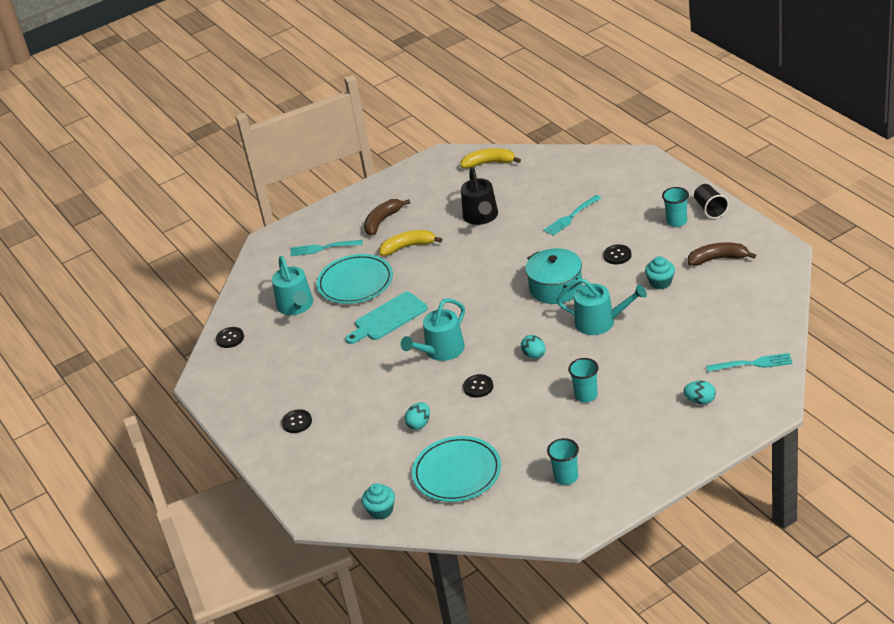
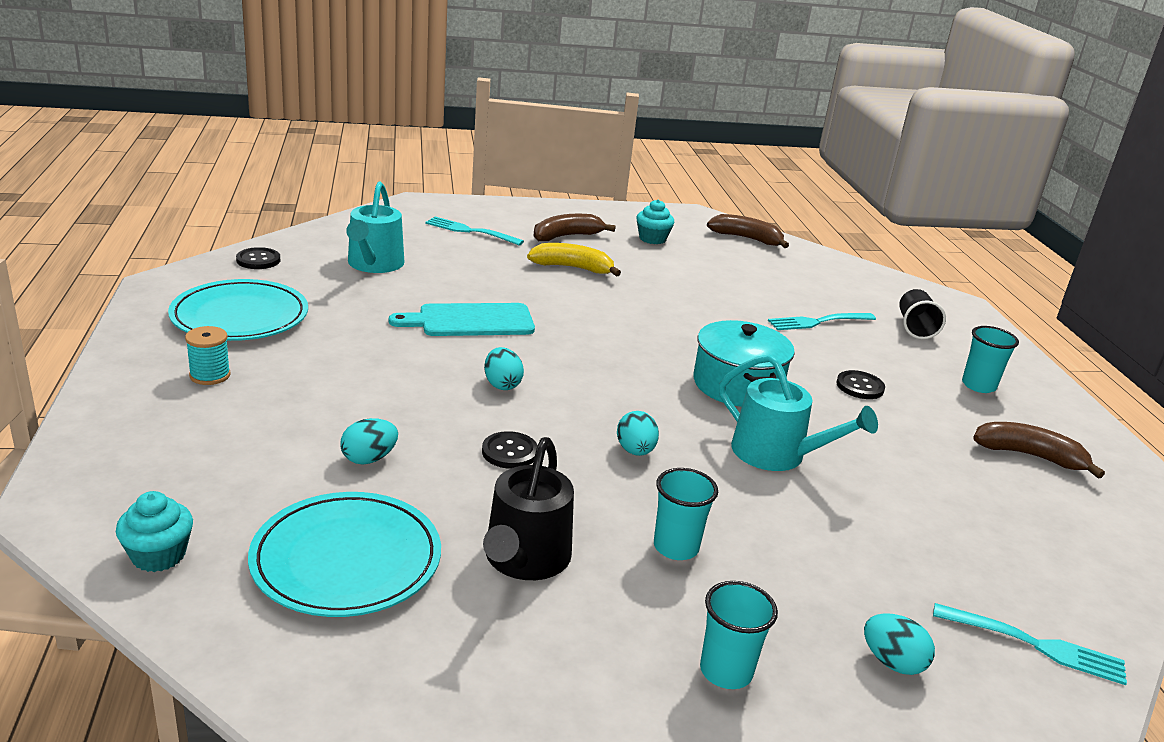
camera: 15 degrees right, 10 degrees down
(297, 422) = (210, 375): black button -> turquoise spool
(355, 282) = (471, 273): turquoise plate -> turquoise plate (240, 316)
(441, 351) = (502, 384): turquoise watering can -> turquoise egg
(481, 217) = (694, 277): black watering can -> black watering can (525, 559)
(489, 163) = (746, 238): yellow banana -> brown banana
(566, 477) = (526, 673): turquoise cup -> turquoise cup (726, 671)
(660, 282) = (912, 446): turquoise cupcake -> turquoise cupcake (652, 239)
(710, 209) = (1041, 392): black cup -> black cup (915, 327)

